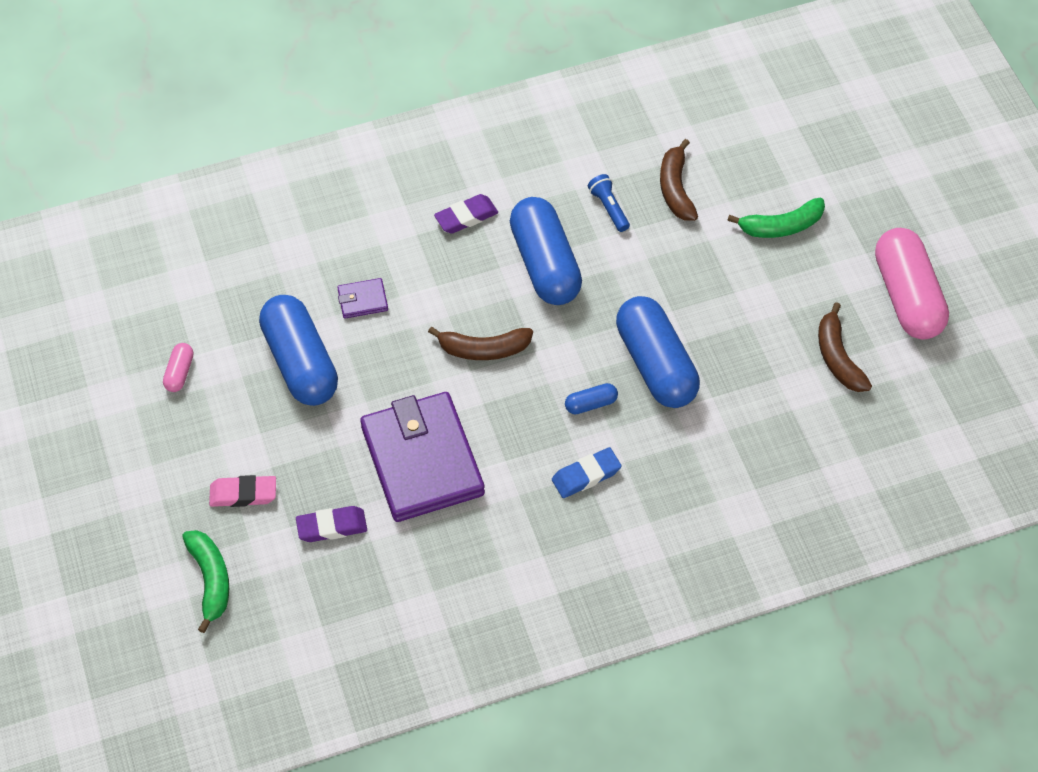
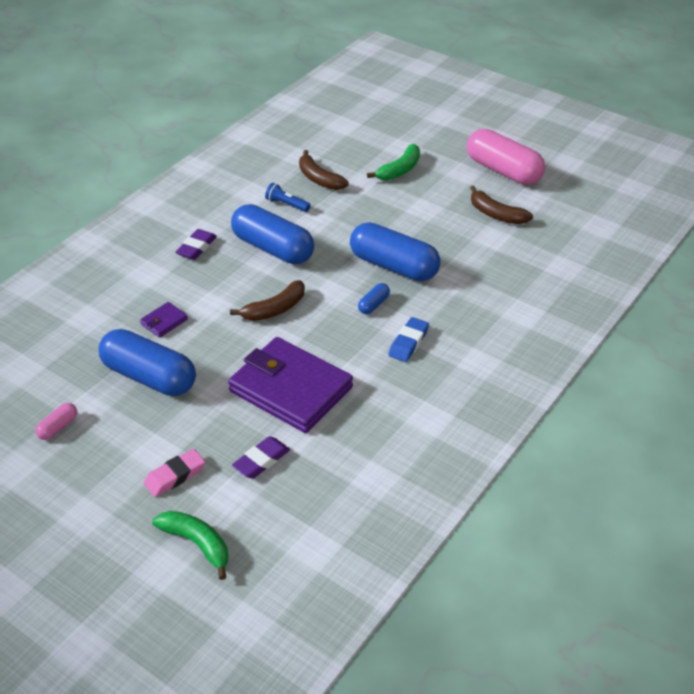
camera: 35 degrees left, 15 degrees down
(179, 372) = (58, 427): pink capsule -> pink capsule turned 60 degrees clockwise

